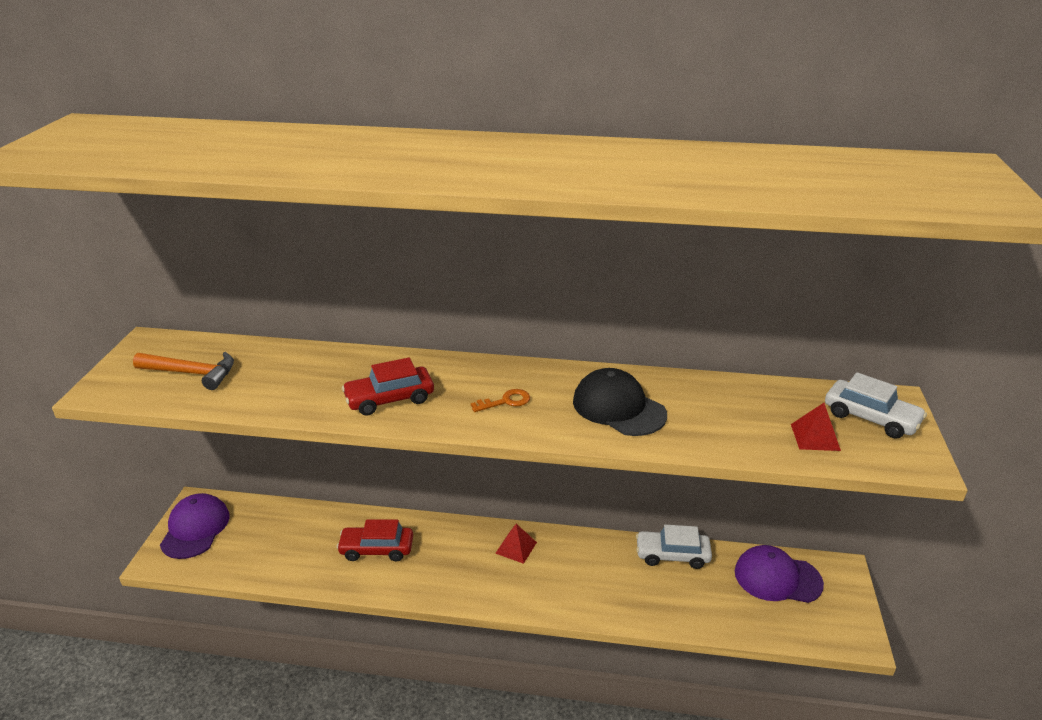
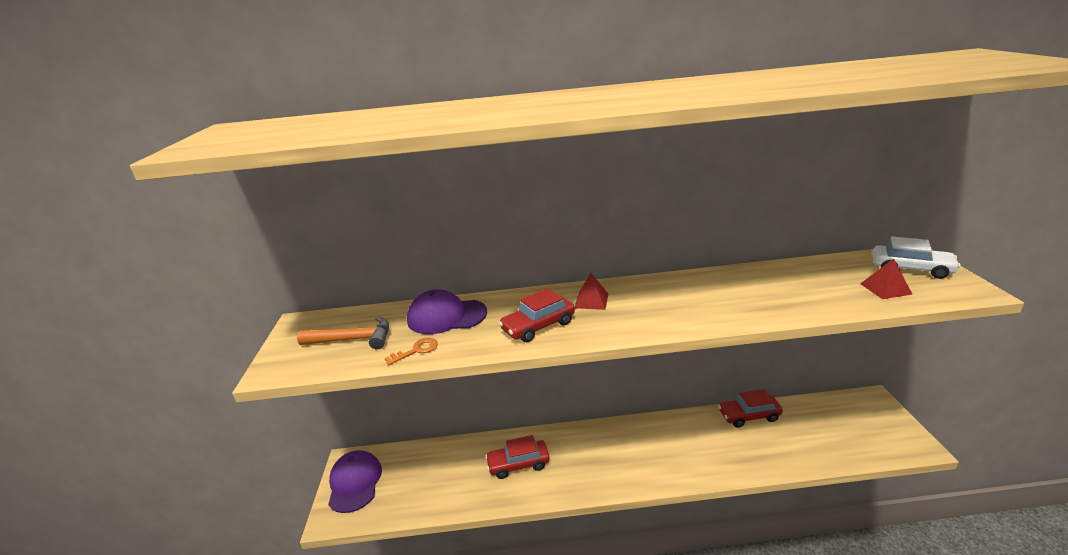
camera: 10 degrees left, 5 degrees down
(505, 401) = (634, 310): orange key -> orange key (416, 350)
(516, 547) = (629, 437): red pyramid -> red pyramid (591, 301)
(618, 408) = (725, 297): black cap -> none
(672, 555) = (749, 416): white car -> red car
(777, 578) = (833, 415): purple cap -> purple cap (446, 316)

